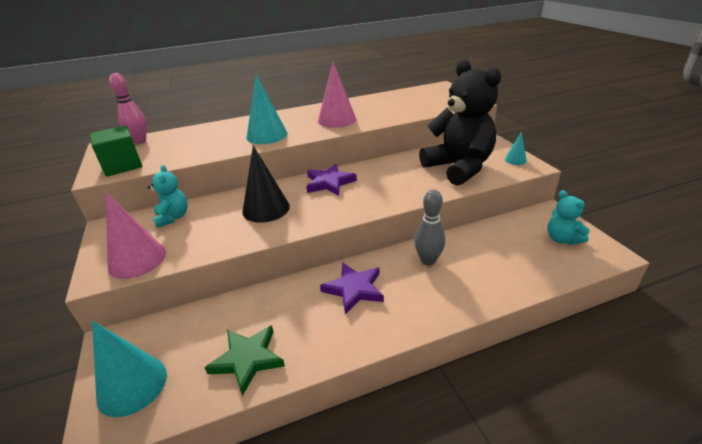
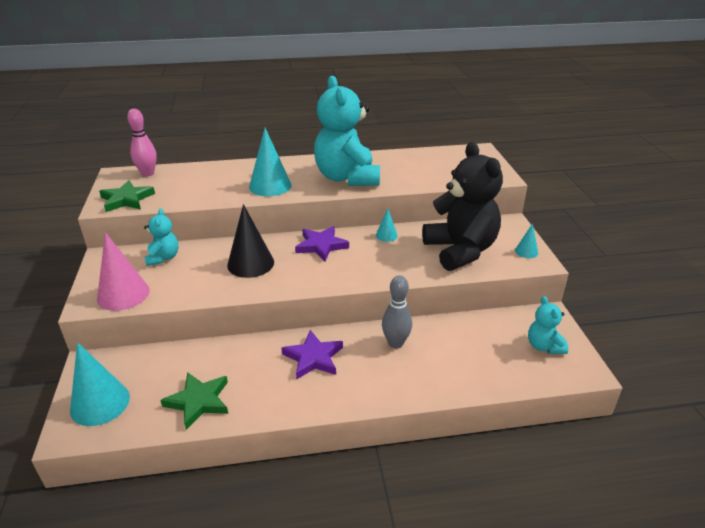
camera: 10 degrees right, 0 degrees up
(122, 165) = (127, 199): green cube -> green star
(337, 120) = (347, 178): pink cone -> turquoise teddy bear
(386, 165) = (386, 235): none -> turquoise cone

